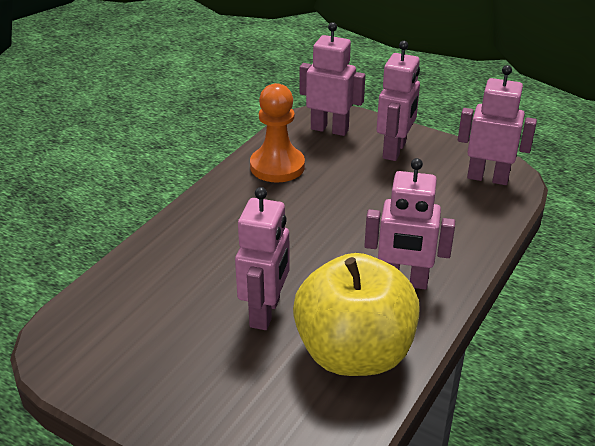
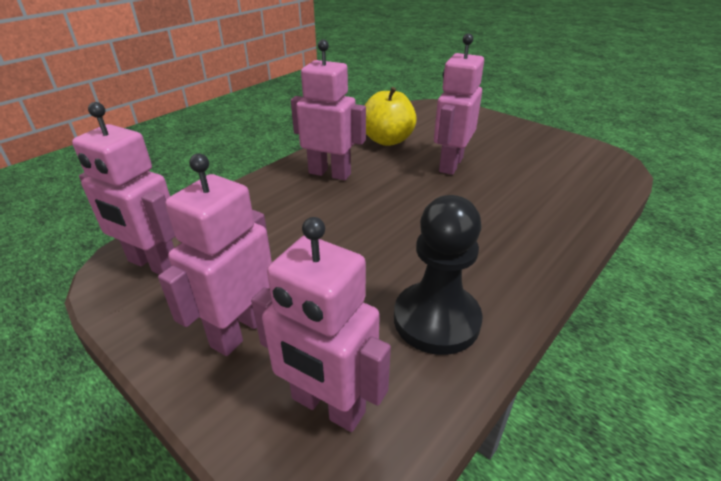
camera: 170 degrees left, 0 degrees up
(277, 166) = (436, 320): orange pawn -> black pawn
(354, 353) = (387, 140): yellow apple -> yellow apple, size x0.64

